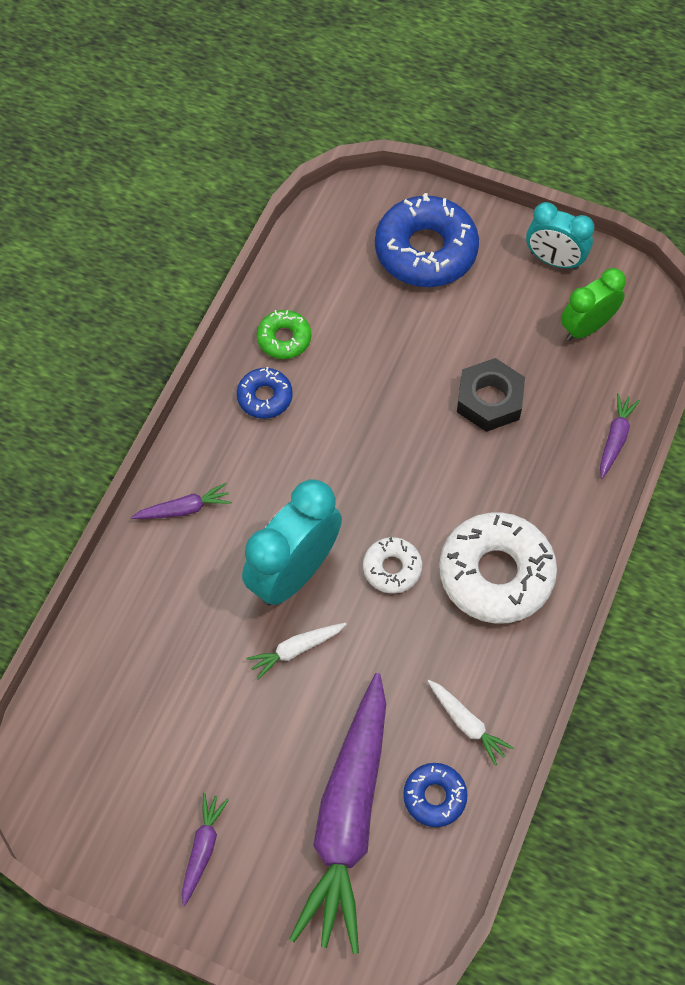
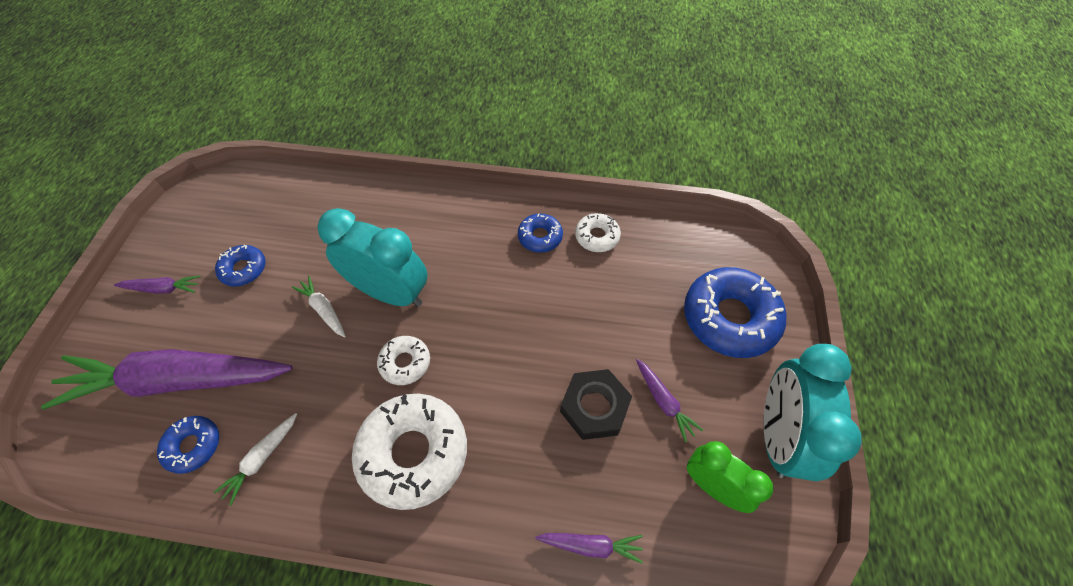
camera: 75 degrees right, 5 degrees down
(184, 509) = (431, 211): purple carrot -> purple carrot (664, 402)
(203, 745) = (244, 269): none -> blue donut
(284, 339) = (597, 236): green donut -> white donut
(554, 260) = (777, 435): turquoise clock -> turquoise clock, size x1.58

